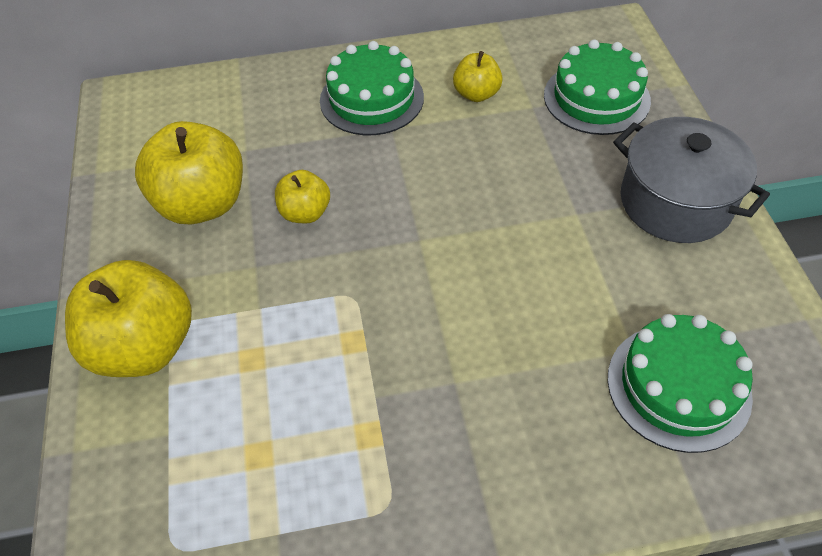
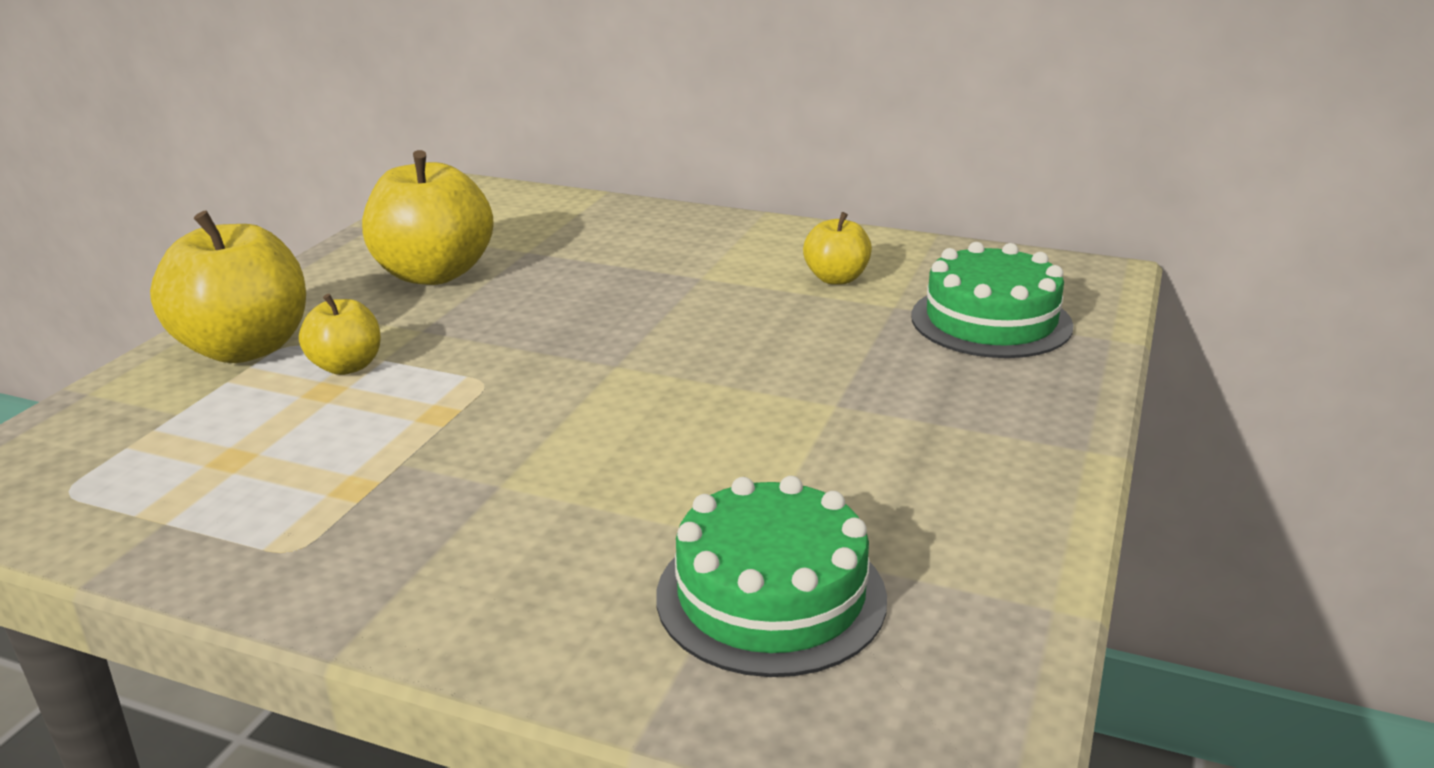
camera: 30 degrees right, 25 degrees down
(305, 213) = (523, 309): yellow apple -> yellow apple (346, 366)
(371, 99) = (708, 251): green cake -> none
(675, 202) = (987, 436): grey pot -> none

